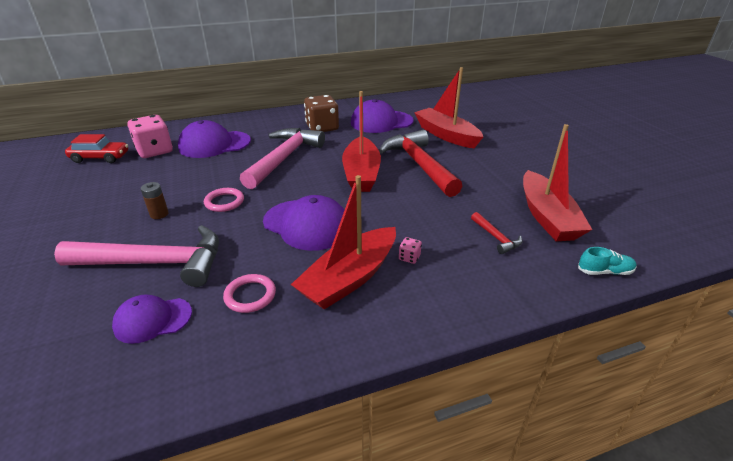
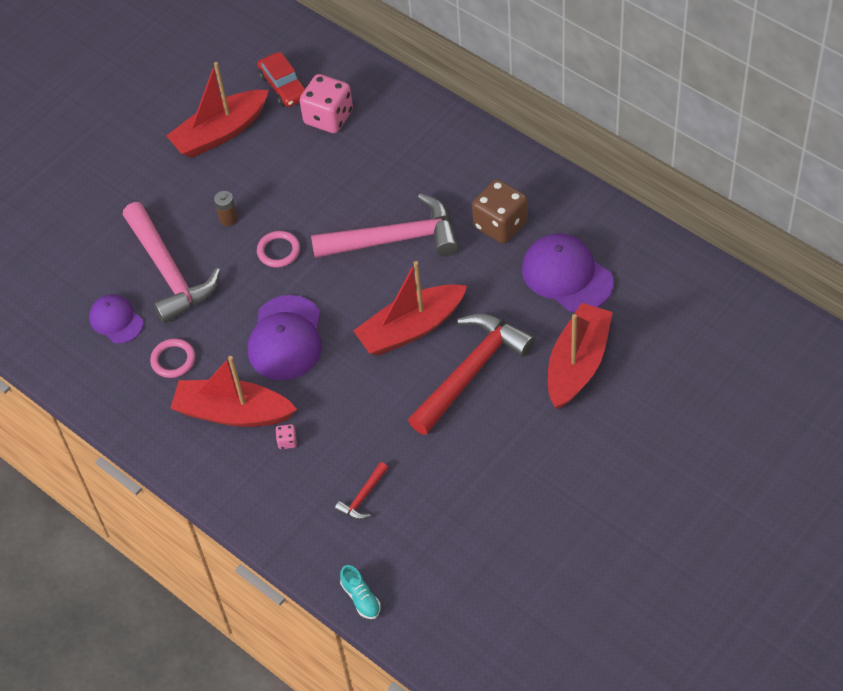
camera: 65 degrees right, 20 degrees up
(214, 144) = (380, 155): purple cap -> none
(547, 216) = (433, 530): red boat -> red boat (220, 133)

